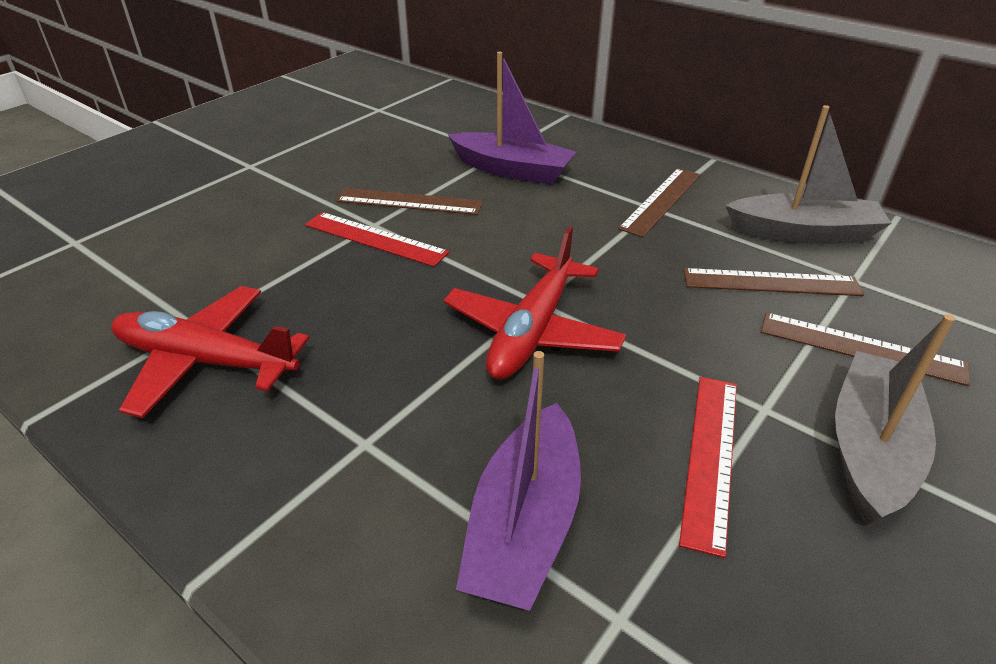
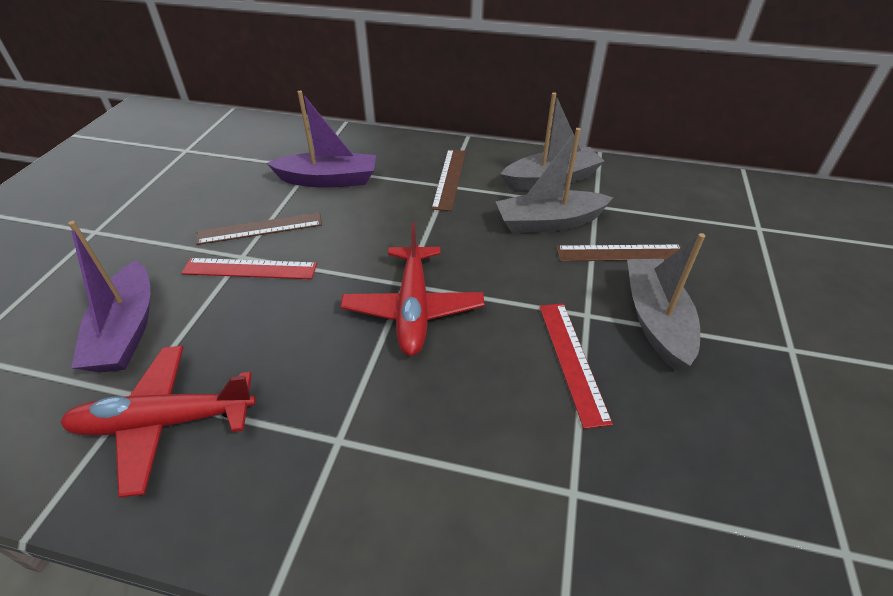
camera: 25 degrees left, 5 degrees up
(525, 524) = (483, 454): purple boat -> purple boat (127, 330)
(771, 282) = (549, 222): brown ruler -> grey boat

